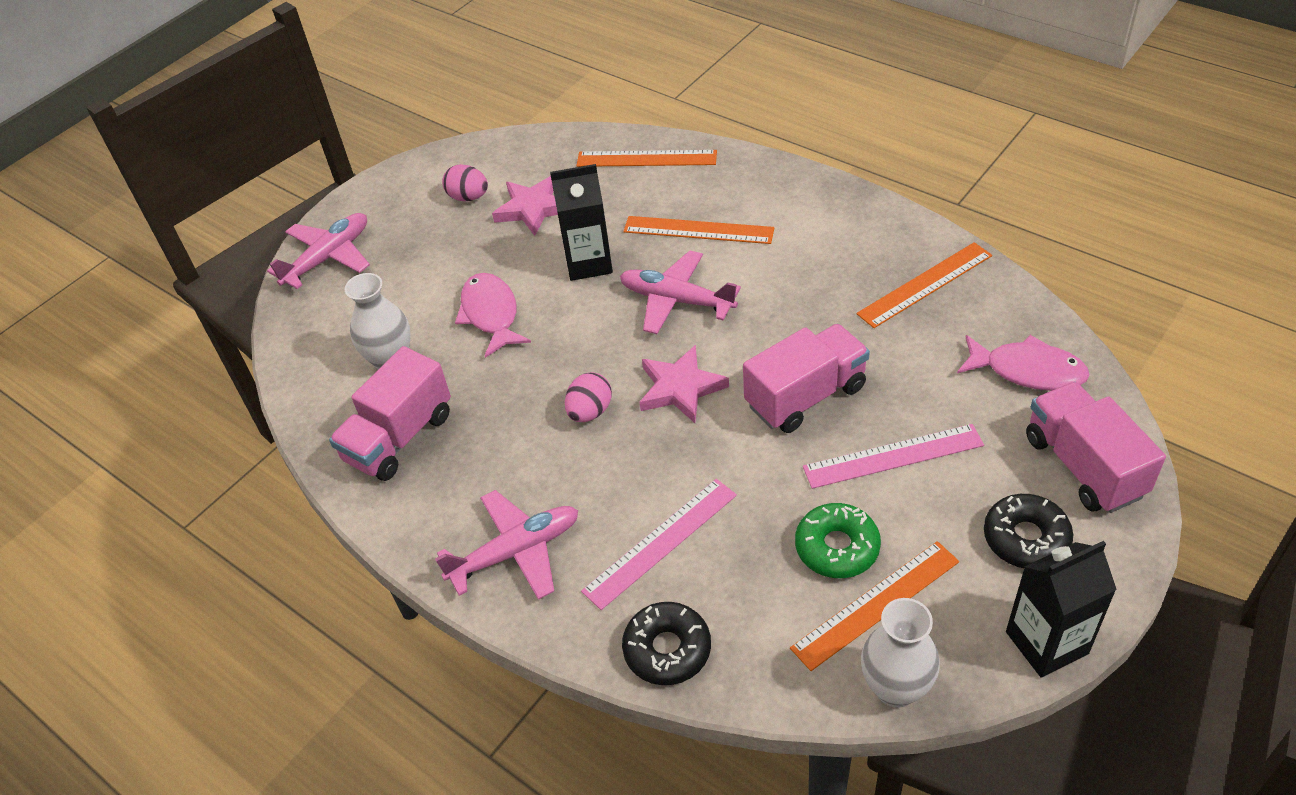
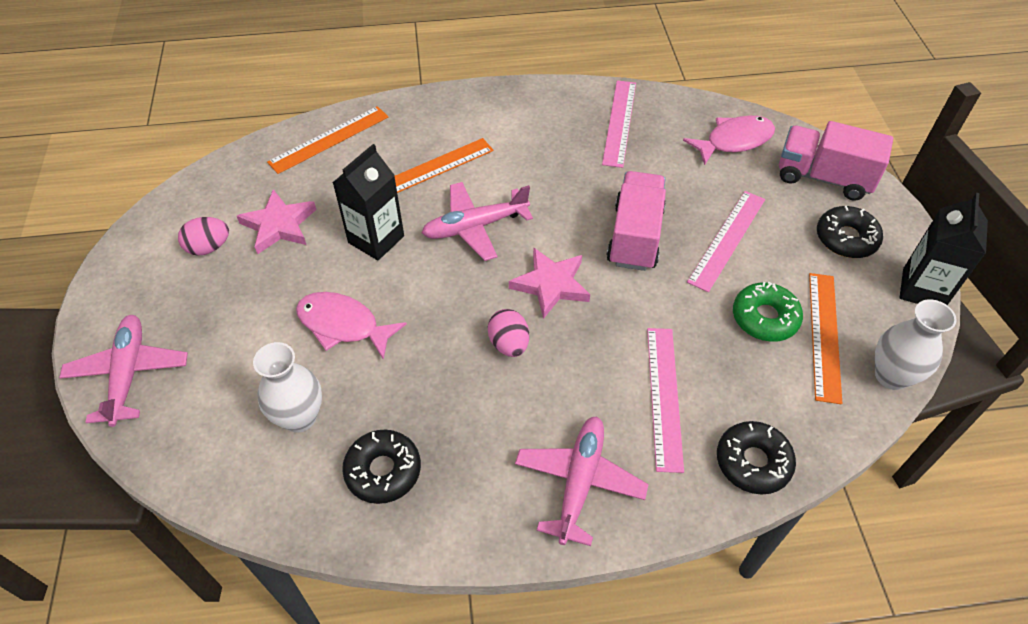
camera: 50 degrees left, 5 degrees up
(399, 437) = (383, 471): pink truck -> black donut
(925, 284) = (619, 122): orange ruler -> pink ruler

